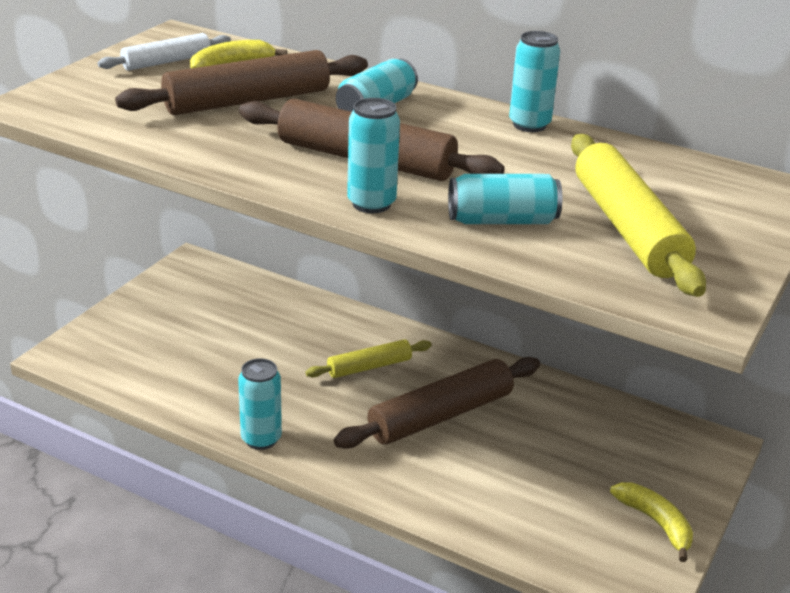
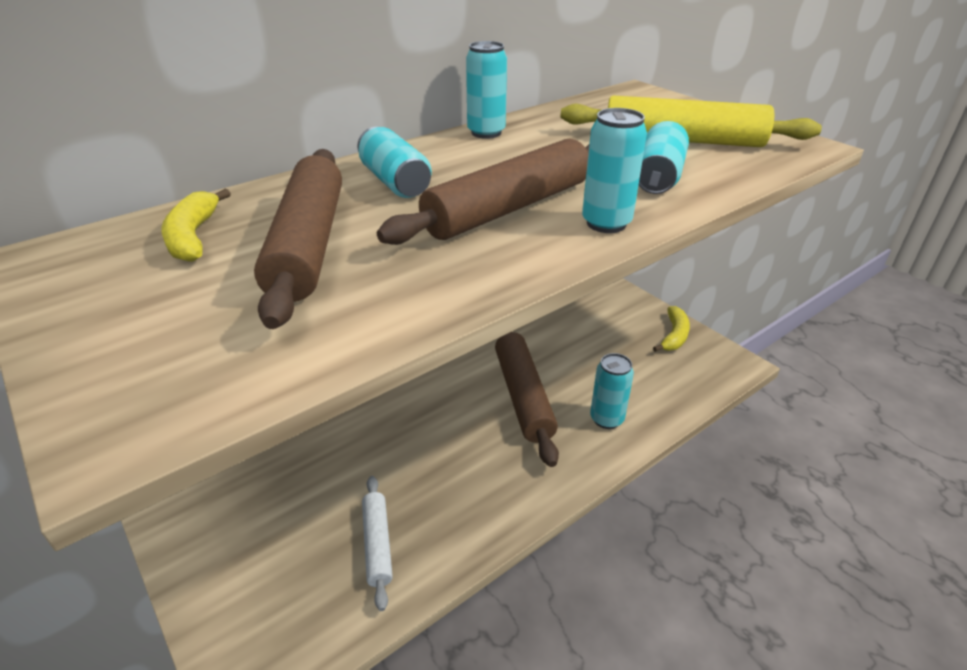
camera: 65 degrees left, 5 degrees up
(166, 62) = (120, 279): white rolling pin -> white rolling pin (377, 544)
(261, 439) = (502, 523): turquoise can -> turquoise can (606, 419)
(369, 367) = (437, 417): yellow rolling pin -> none
(656, 523) = (674, 336): yellow banana -> yellow banana turned 120 degrees clockwise

